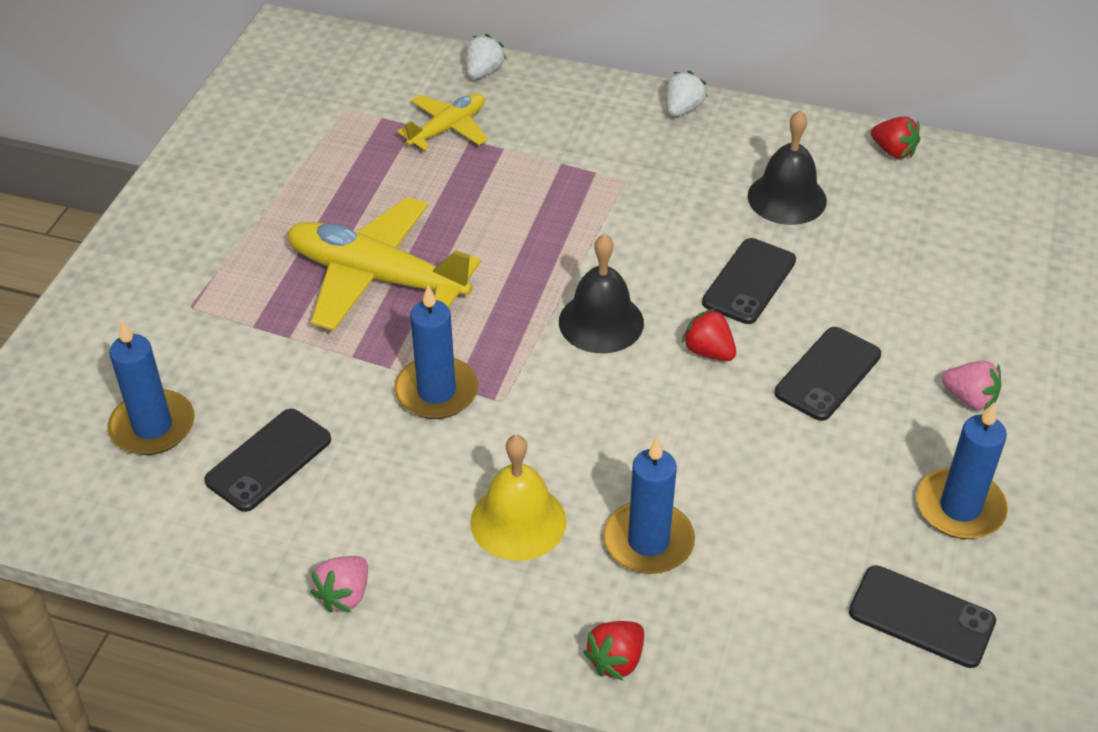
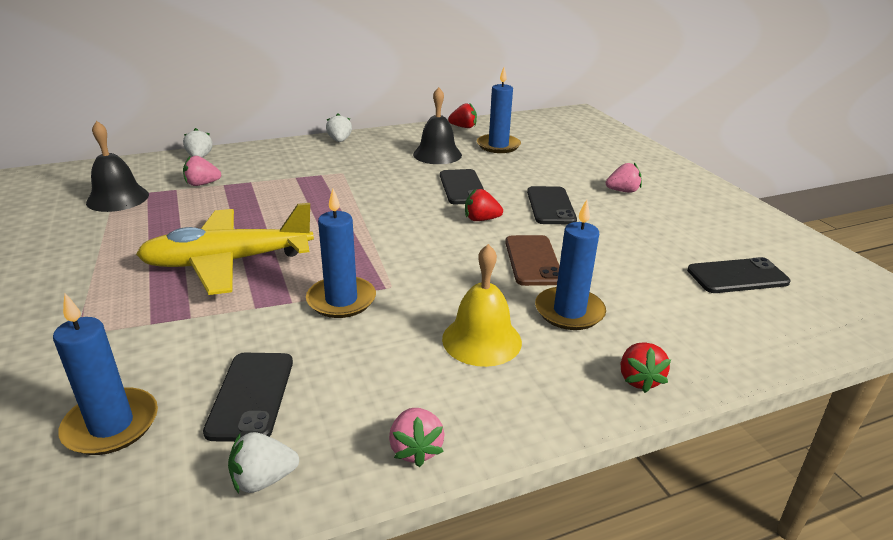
camera: 40 degrees left, 15 degrees down
(215, 546) = (263, 479): none -> white strawberry
(448, 129) = (202, 184): yellow plane -> pink strawberry
(601, 322) = (405, 229): black bell -> black bell (118, 198)
(694, 450) = (533, 261): none -> brown phone
(960, 507) = (682, 229): blue candle -> blue candle (498, 146)

